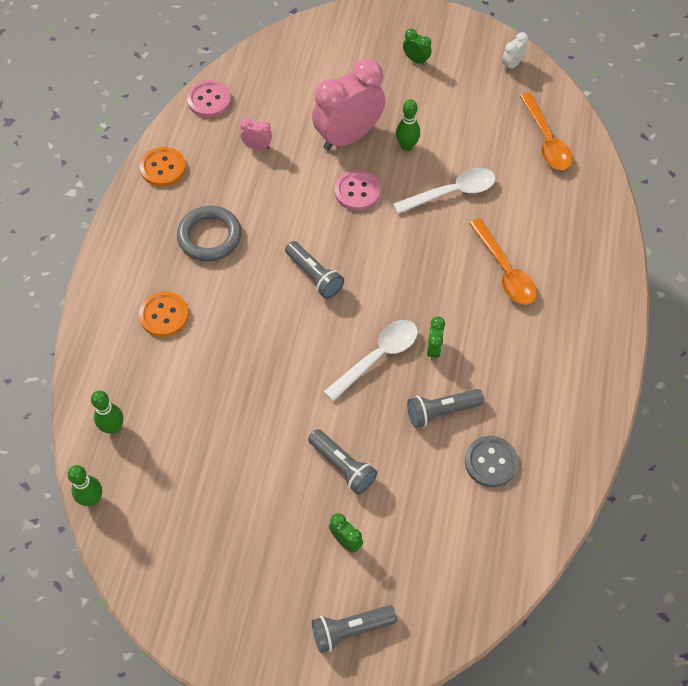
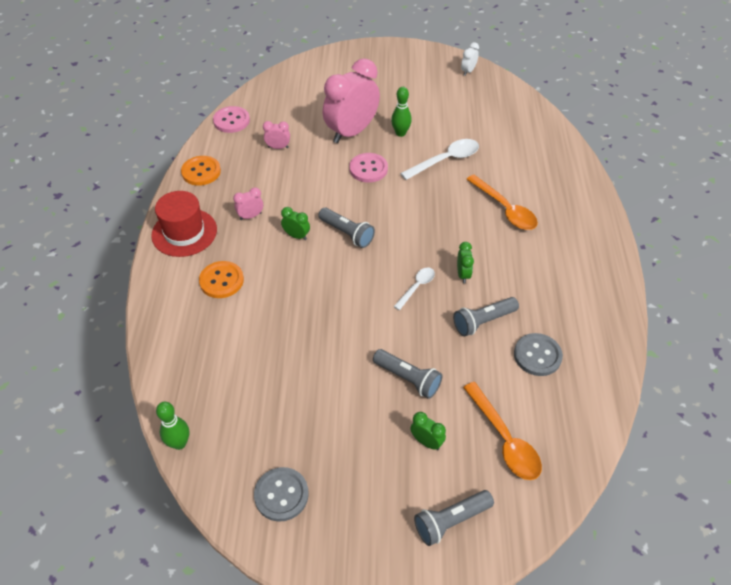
camera: 10 degrees left, 10 degrees down
(113, 427) = (190, 378): green bowling pin -> none
(132, 247) = (184, 232): none -> red hat
(185, 572) = (281, 495): none -> grey button
(209, 236) = (250, 216): grey ring -> pink clock
(378, 357) = (416, 287): white spoon -> white spoon, size x0.59
(416, 60) = (392, 76): green clock -> green clock (296, 236)
(546, 140) = (510, 117): orange spoon -> orange spoon (504, 439)

